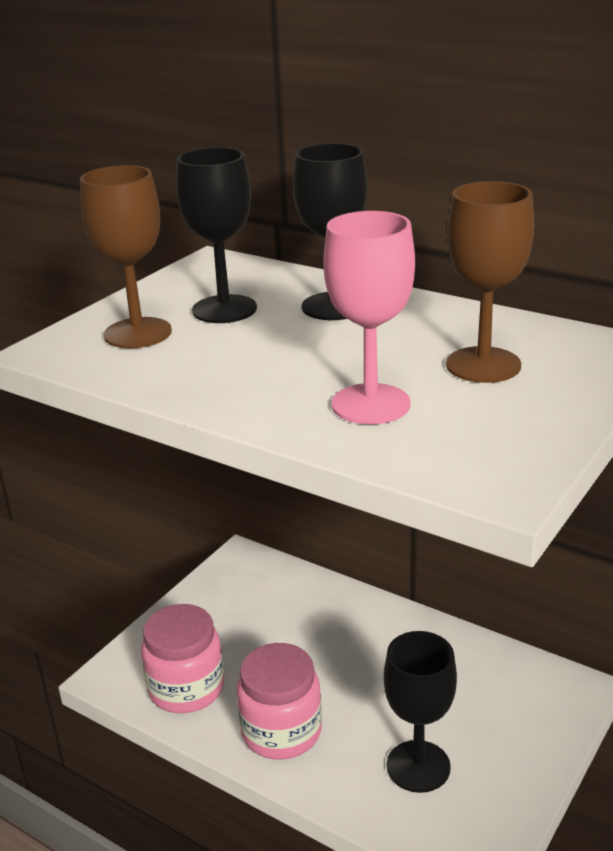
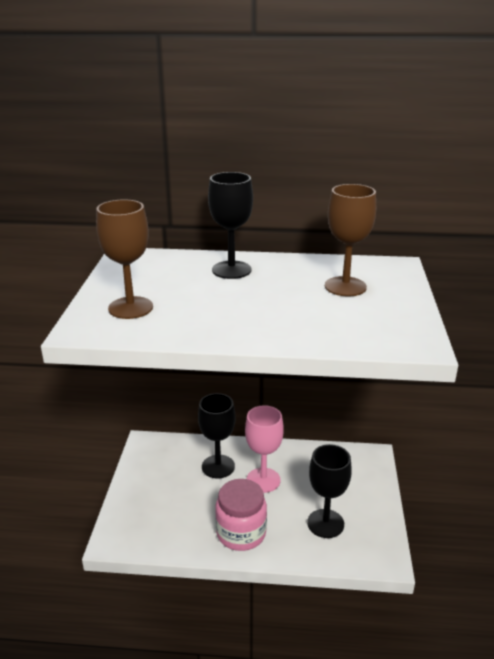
camera: 30 degrees left, 0 degrees up
(186, 688) = (167, 530): pink jar -> none
(224, 309) = (168, 283): black goblet -> black goblet (218, 466)
(371, 404) = (313, 319): pink goblet -> pink goblet (263, 480)

